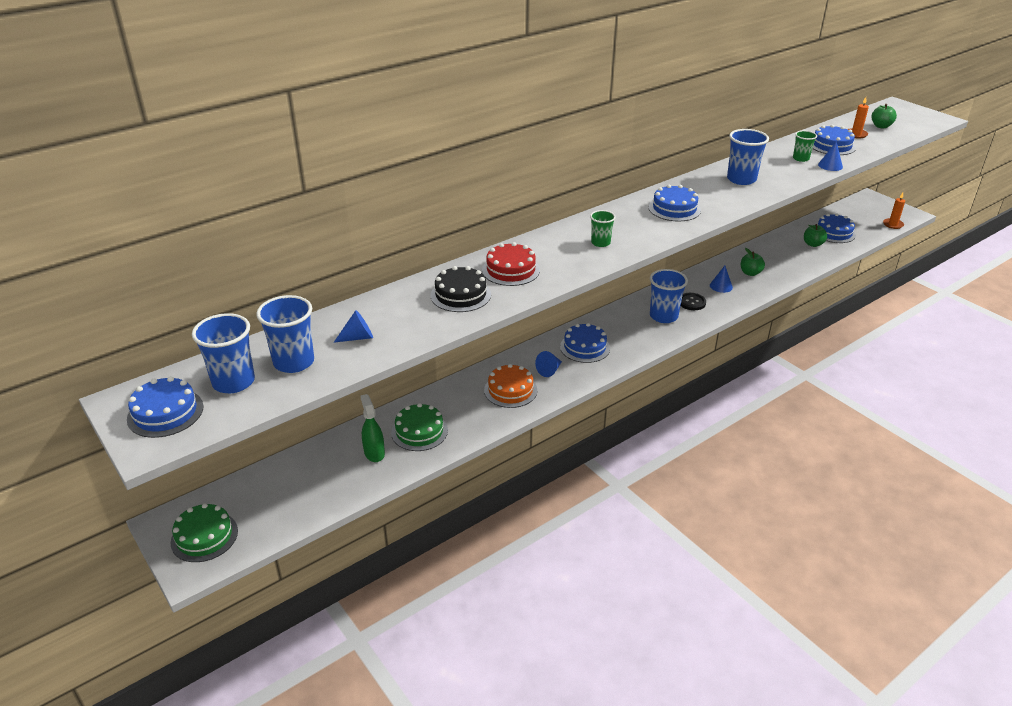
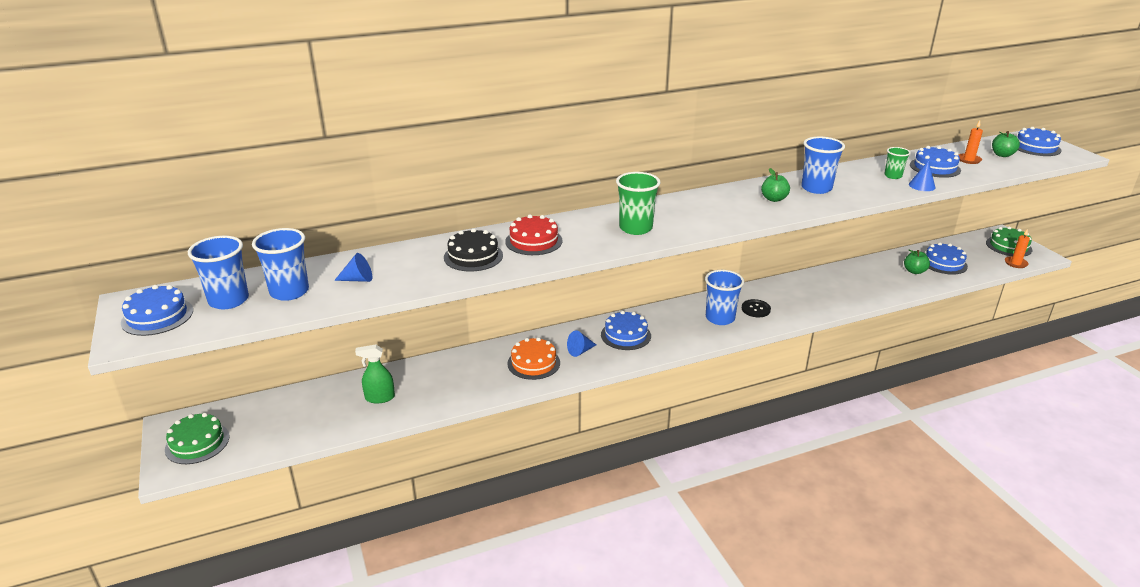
camera: 15 degrees right, 5 degrees down
(374, 453) = (379, 398): green spray bottle -> green spray bottle turned 90 degrees counterclockwise
(419, 431) = (430, 386): green cake -> green cake (1008, 246)
(600, 243) = (635, 228): green cup -> green cup, size x1.71
(674, 209) = (729, 207): blue cake -> blue cake (1035, 147)
(721, 286) = (794, 298): blue cone -> none
(750, 273) = (832, 290): green apple -> green apple (774, 199)

